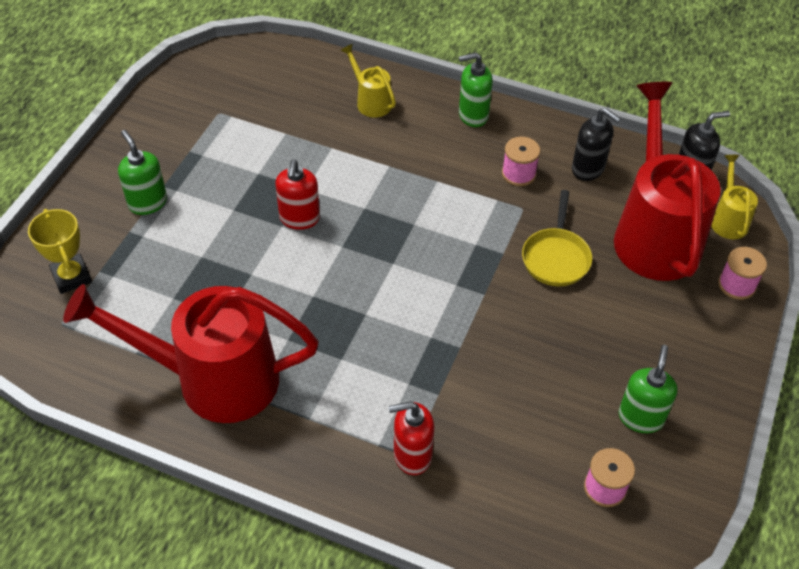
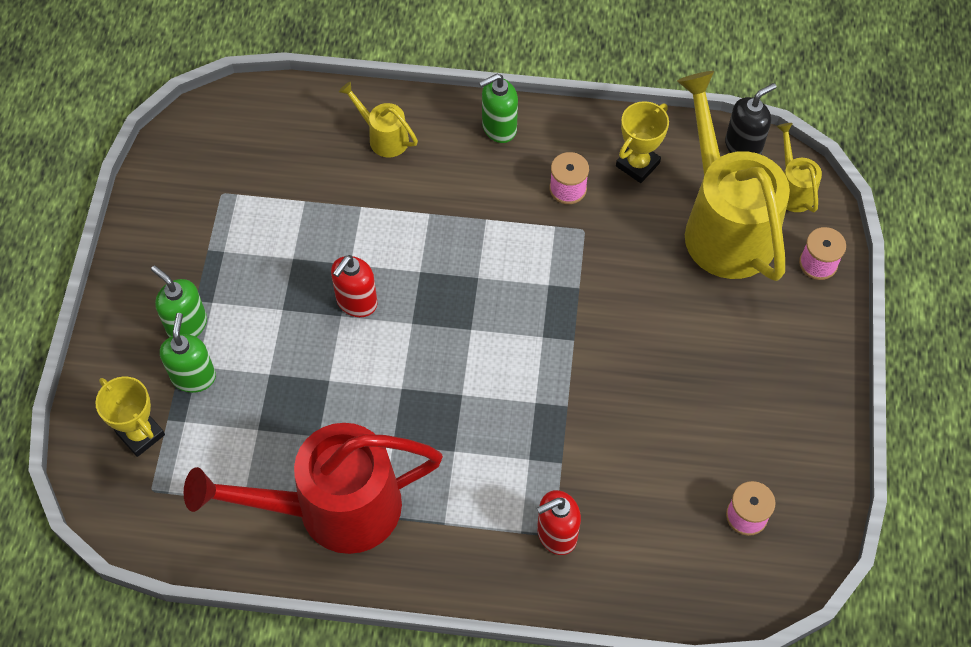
camera: 15 degrees left, 10 degrees up
(299, 219) = (356, 302): red soap dispenser -> red soap dispenser turned 45 degrees clockwise
(556, 257) = (633, 279): yellow pan -> none
(588, 169) = (637, 164): black soap dispenser -> yellow trophy
(640, 417) = (761, 434): green soap dispenser -> green soap dispenser (194, 377)
(654, 232) = (723, 224): red watering can -> yellow watering can

